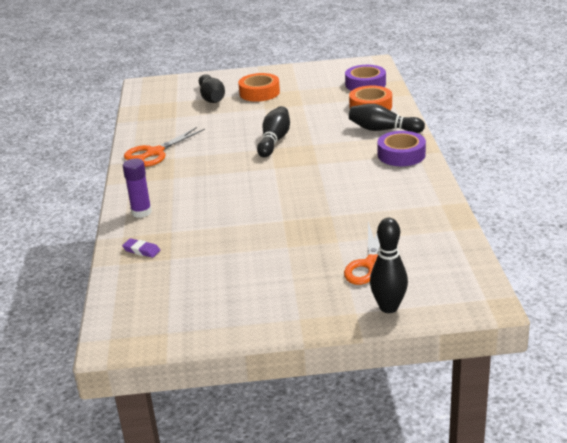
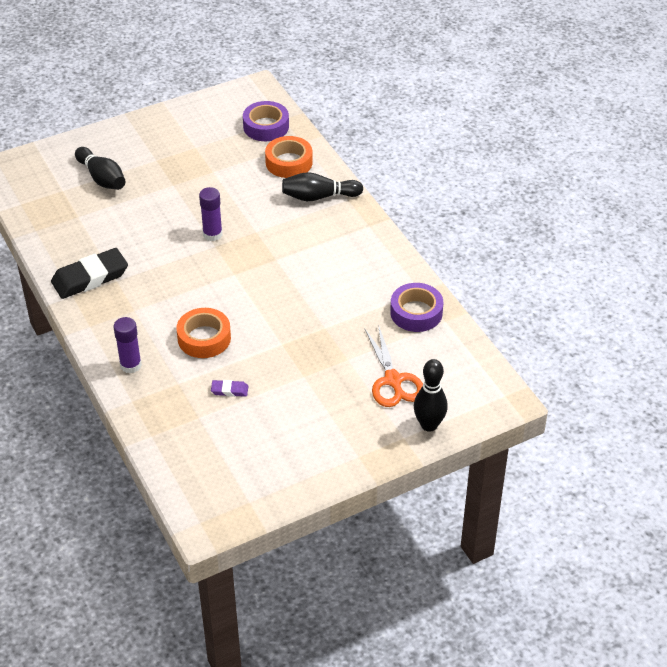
camera: 25 degrees left, 15 degrees up
(141, 250) = (163, 414): purple eraser -> purple eraser (229, 390)
(155, 153) = (90, 277): orange scissors -> black eraser
(259, 93) = (153, 160): orange tape -> orange tape (204, 338)
(274, 141) = (212, 234): black bowling pin -> purple glue stick
(401, 155) = (354, 230): purple tape -> purple tape (416, 313)

